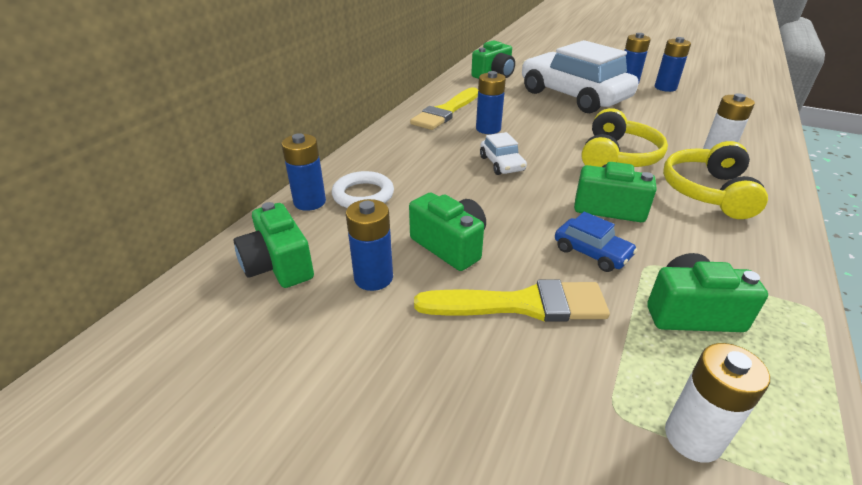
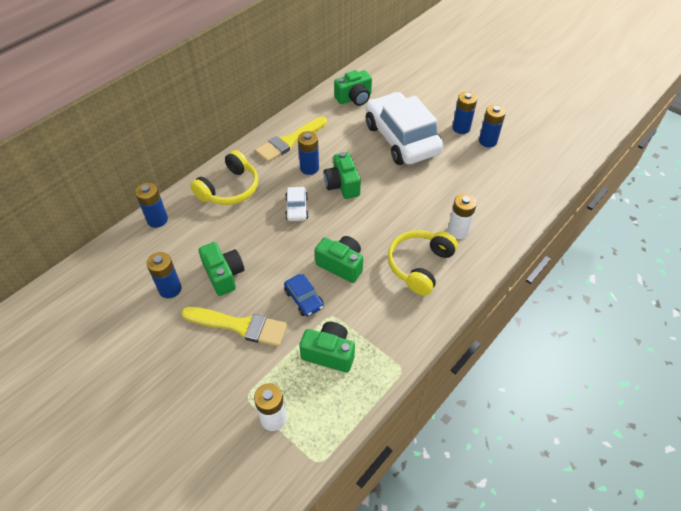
camera: 15 degrees right, 15 degrees up
(278, 265) = (123, 268): green camera -> green camera (342, 185)
(363, 195) = (192, 220): white ring -> none
(617, 157) = (383, 217): yellow headphones -> yellow headphones (230, 189)

